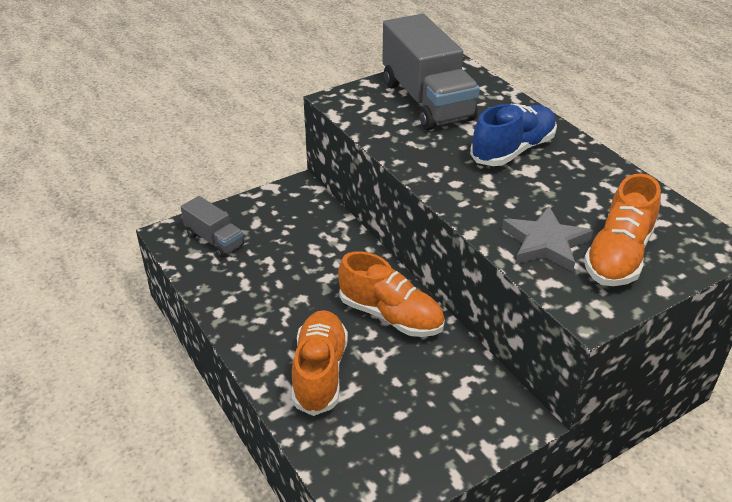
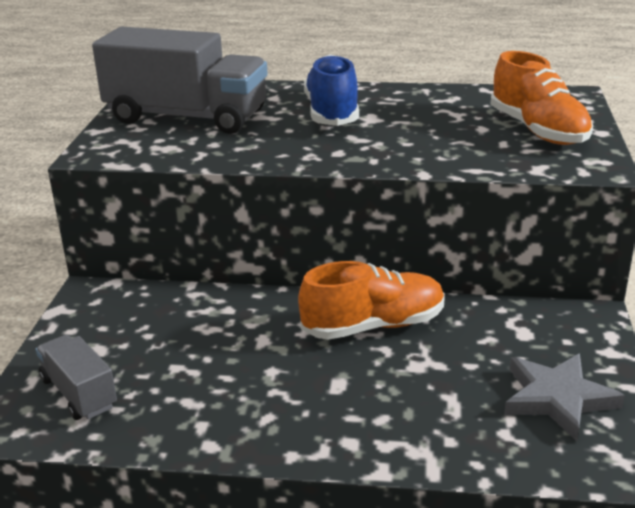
camera: 50 degrees left, 10 degrees down
(214, 240) = (79, 393): grey truck -> grey truck turned 120 degrees counterclockwise
(320, 372) = (403, 410): orange shoe -> none
(545, 243) = (483, 150): grey star -> grey star (557, 398)

